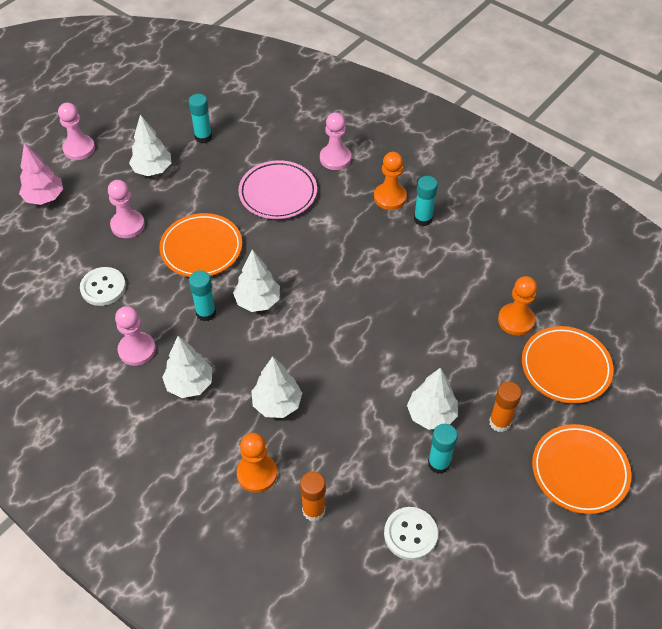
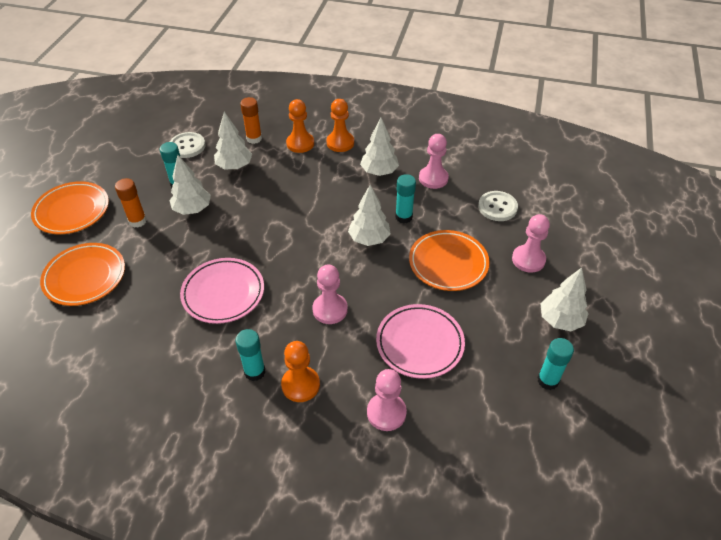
camera: 155 degrees right, 5 degrees down
(45, 198) = (622, 256): pink tree -> none
(79, 148) = (651, 315): pink pawn -> pink pawn (330, 309)
(277, 404) = (310, 180): white tree -> white tree (234, 166)
(427, 297) = (223, 293): none -> pink plate
(516, 320) = (135, 301): orange pawn -> orange pawn (340, 143)

